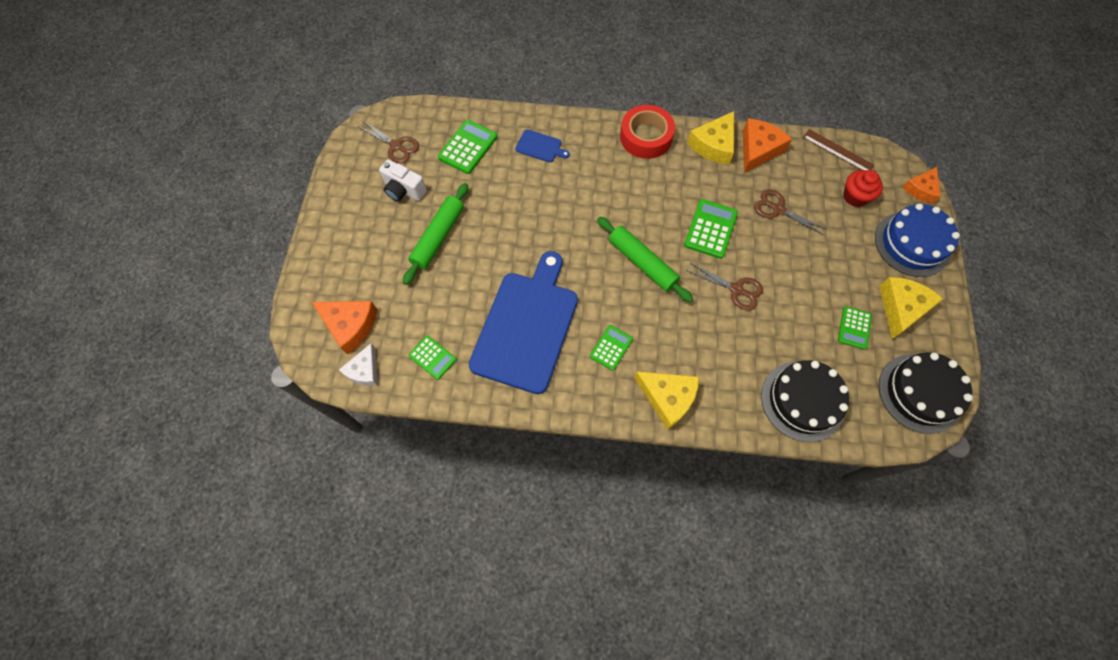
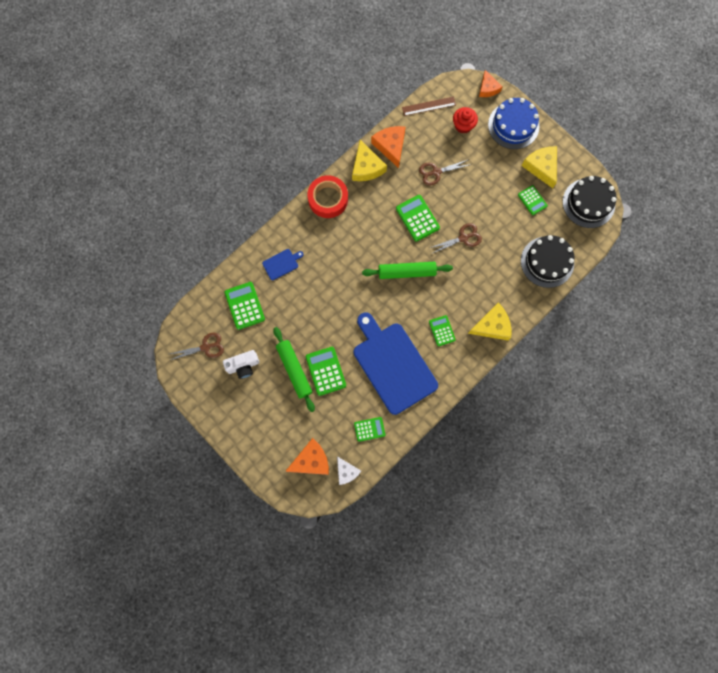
camera: 50 degrees left, 10 degrees up
(462, 266) = (325, 371): none -> green calculator

